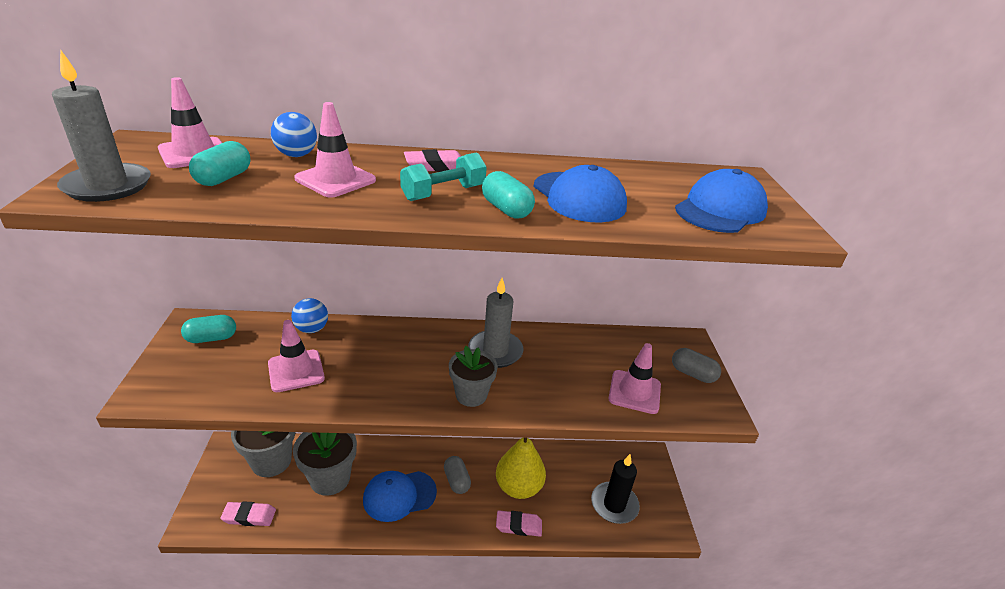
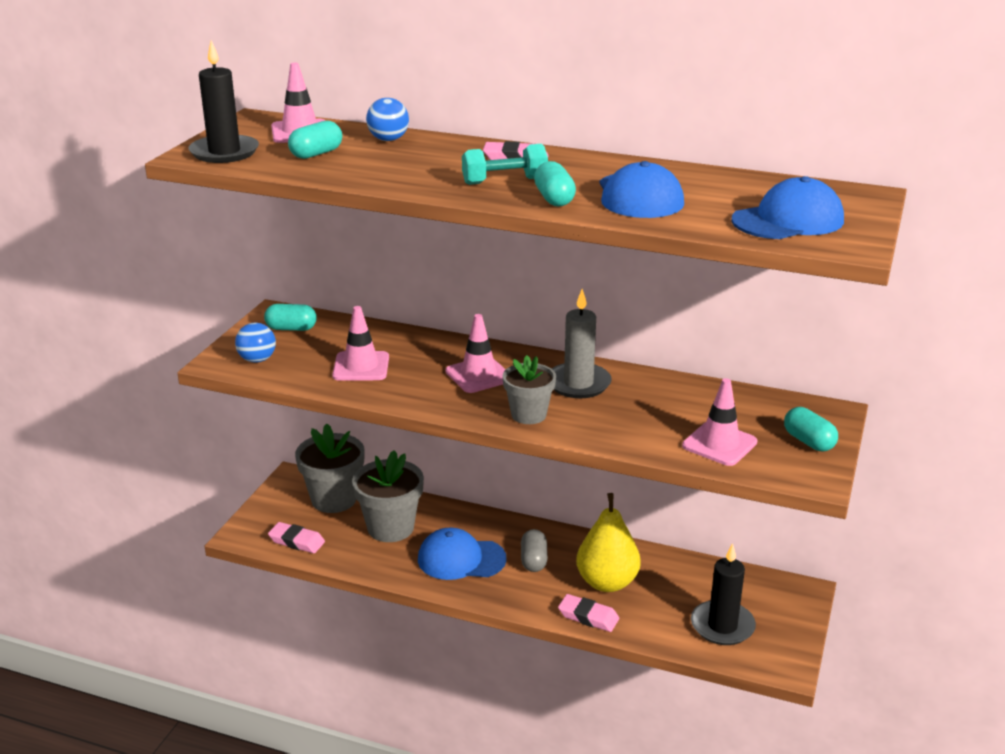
camera: 25 degrees right, 5 degrees down
(108, 186) = (224, 152): grey candle -> black candle
(311, 329) = (390, 335): blue ball -> blue ball (257, 360)
(335, 180) = (411, 162): pink traffic cone -> pink traffic cone (478, 375)
(692, 374) = (808, 441): grey capsule -> turquoise capsule

